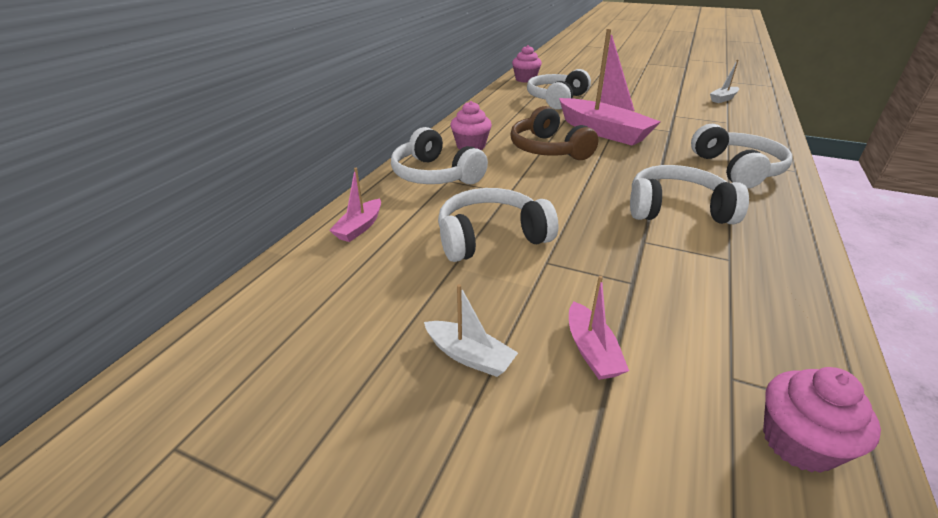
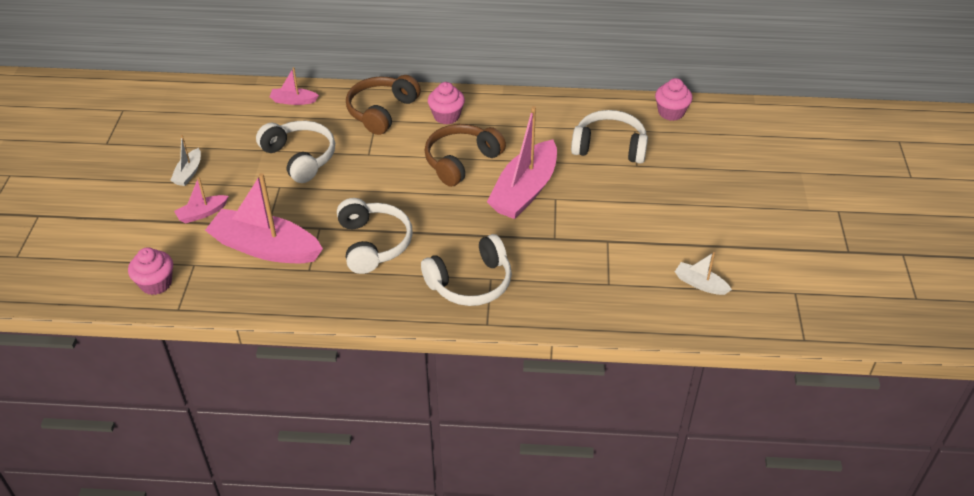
camera: 70 degrees right, 10 degrees up
(435, 175) = (382, 111): white headphones -> brown headphones
(685, 290) = (265, 248): none -> pink boat

